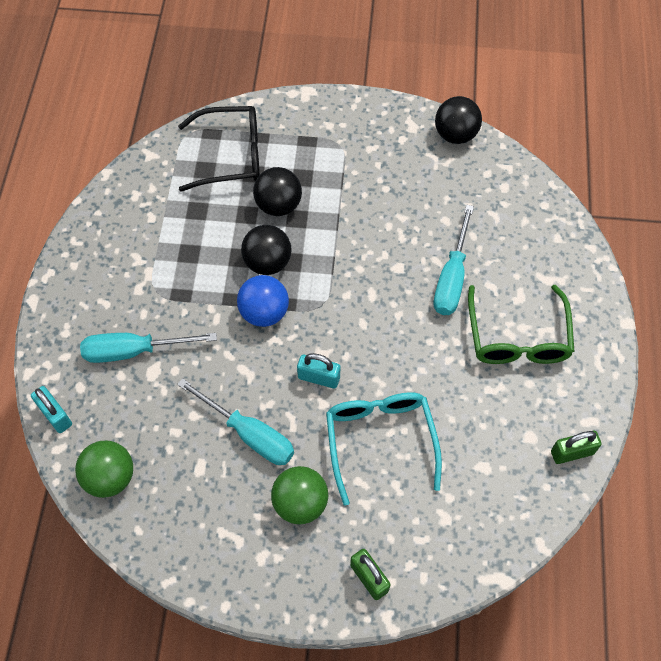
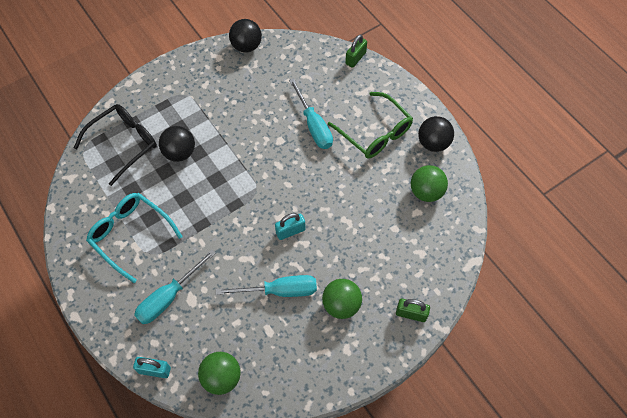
camera: 40 degrees left, 0 degrees up
(264, 313) = (227, 218): blue ball -> none
(267, 262) = (203, 189): black ball -> black ball (433, 143)
(380, 441) = (354, 239): turquoise glasses -> turquoise glasses (131, 235)
(517, 452) = (426, 192): none -> green ball
(572, 452) = (452, 172): green padlock -> green padlock (355, 58)

